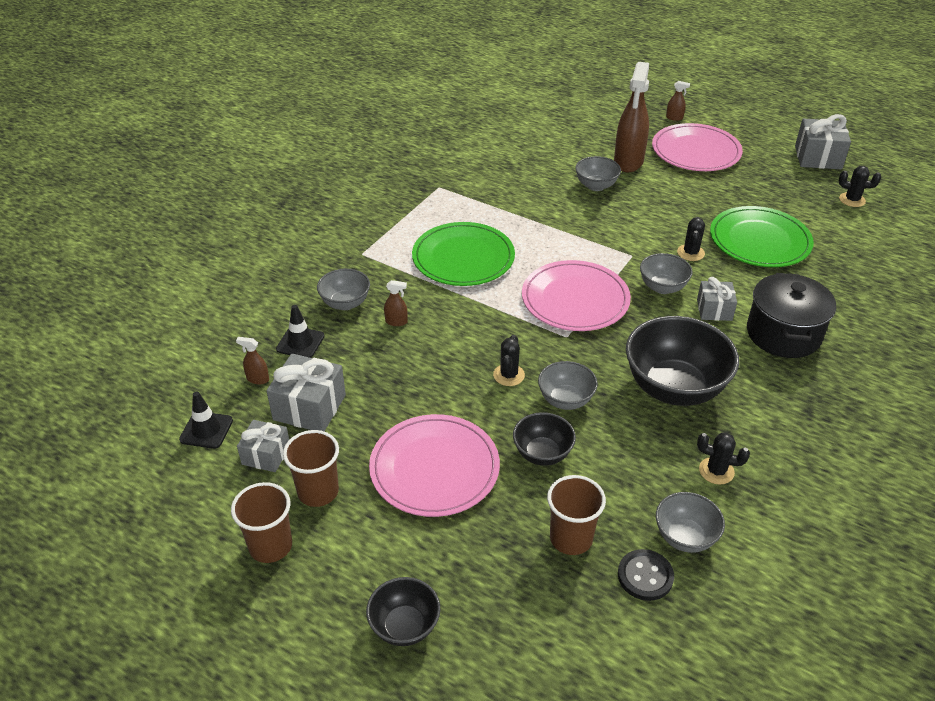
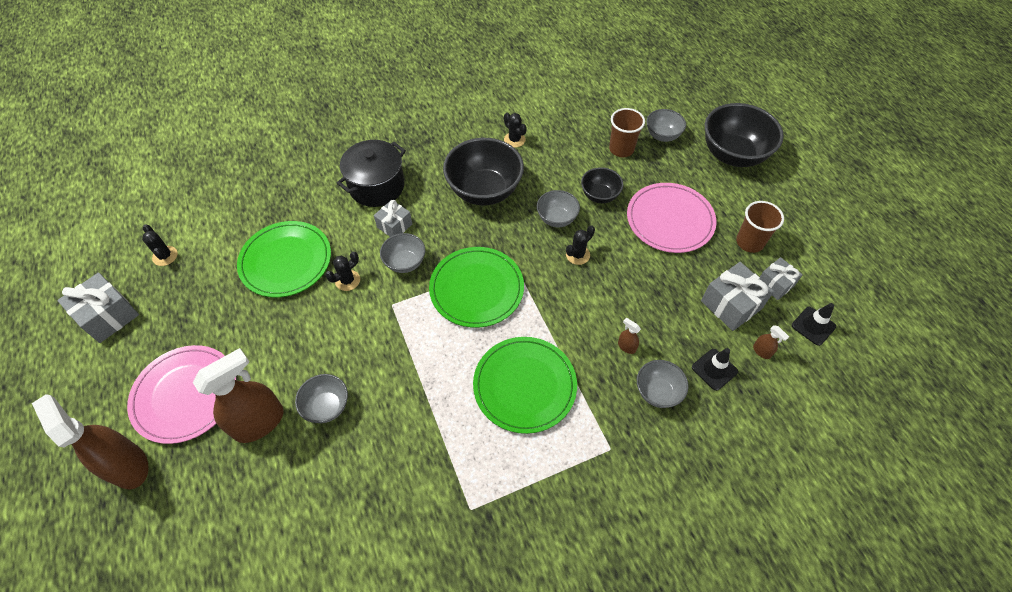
camera: 145 degrees left, 15 degrees up
(270, 546) = (790, 225): brown cup -> none
(404, 626) = (733, 155): black bowl -> black bowl, size x1.88
(575, 299) = (476, 289): pink plate -> green plate
(645, 576) = (600, 118): black button -> none
(674, 118) = (128, 465): brown spray bottle -> brown spray bottle, size x2.48
(685, 537) = (564, 122): grey bowl -> grey bowl (662, 135)

